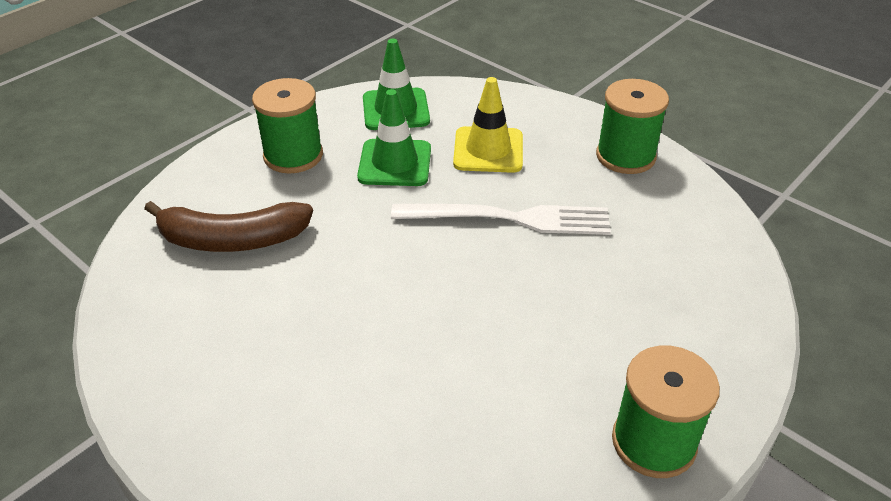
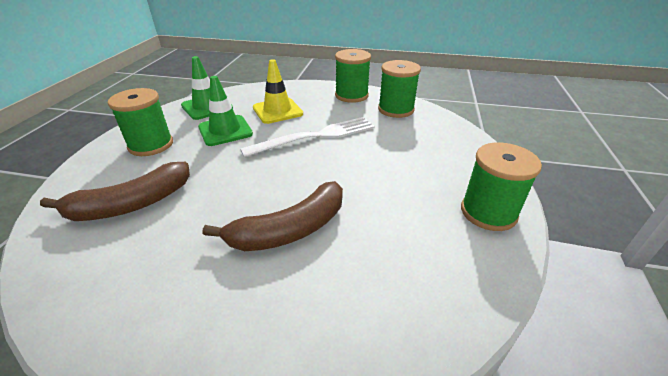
camera: 30 degrees left, 5 degrees down
(378, 349) = (289, 229): none -> brown banana
(676, 211) = (396, 109): none -> green spool

